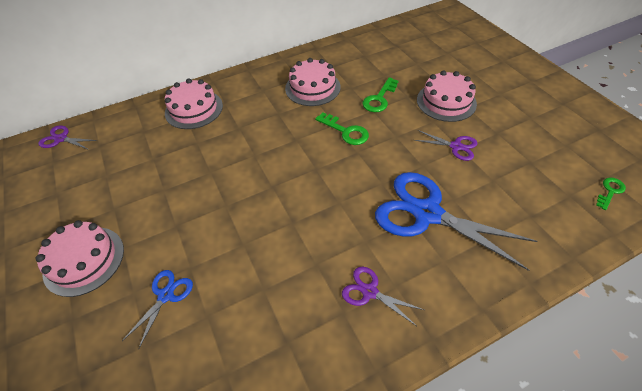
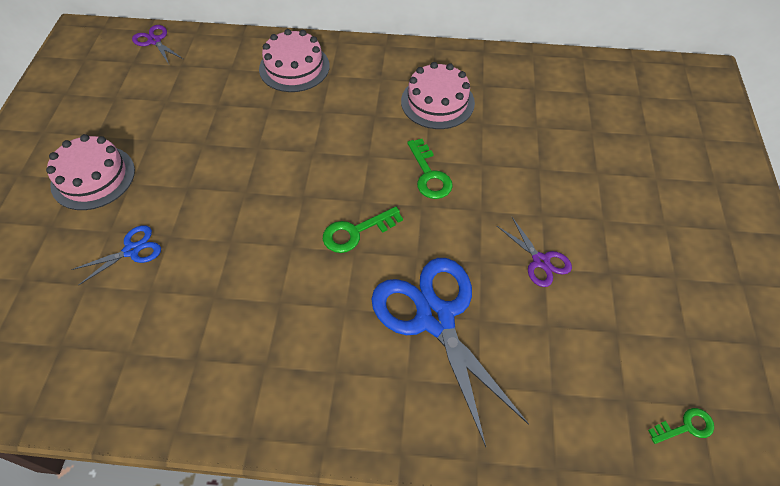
camera: 30 degrees right, 5 degrees up
(369, 291) = (306, 361): purple scissors -> none
(379, 99) = (503, 154): green key -> green key (356, 232)
(446, 102) = (582, 199): pink cake -> none

